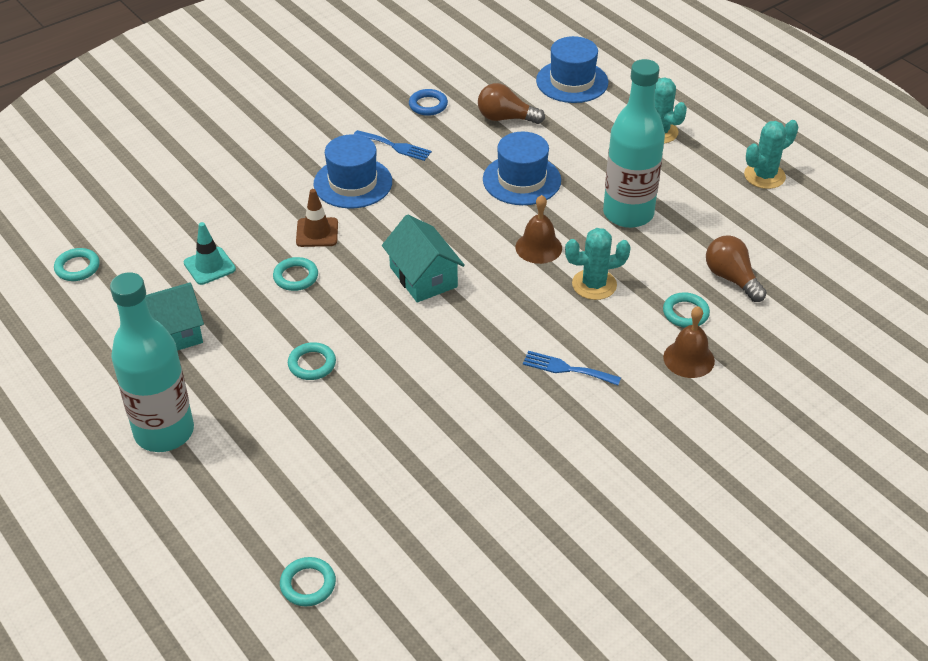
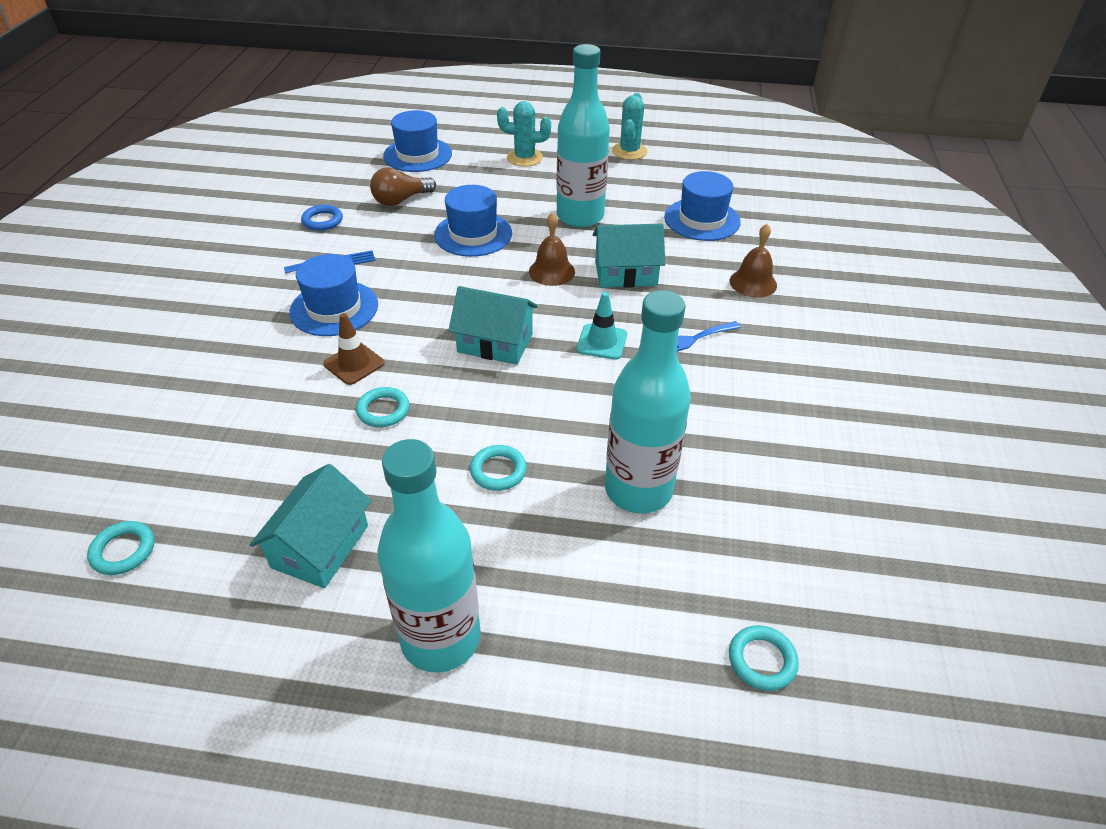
camera: 45 degrees left, 0 degrees up
(209, 266) = (282, 454): turquoise traffic cone -> turquoise traffic cone (602, 342)
(378, 439) = (638, 490): none -> turquoise bottle
(594, 285) = (625, 273): turquoise cactus -> turquoise house
(685, 313) = (708, 256): turquoise ring -> none
(731, 278) = (702, 219): brown light bulb -> blue hat

